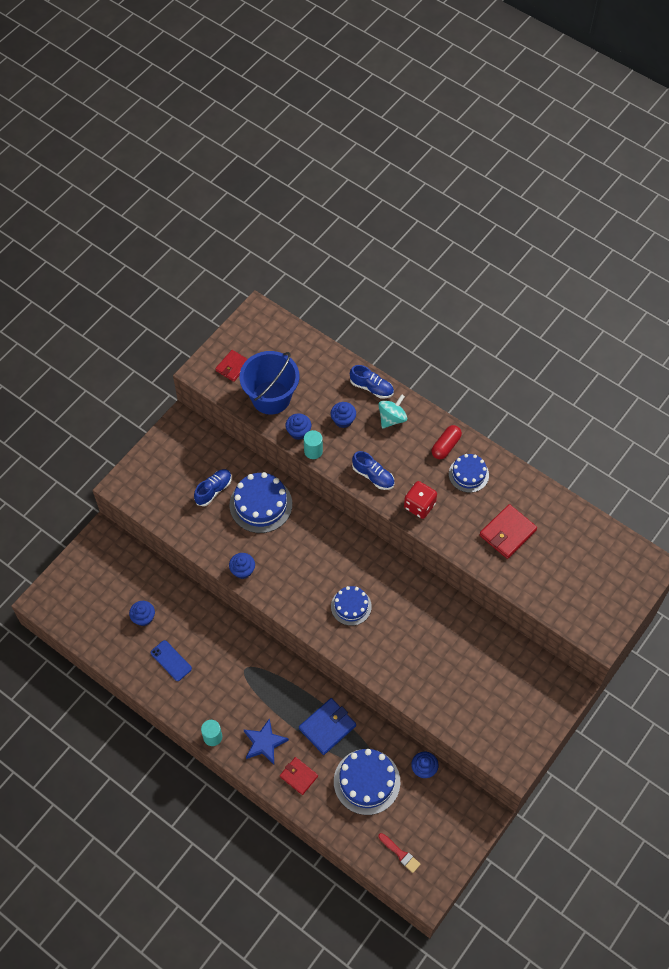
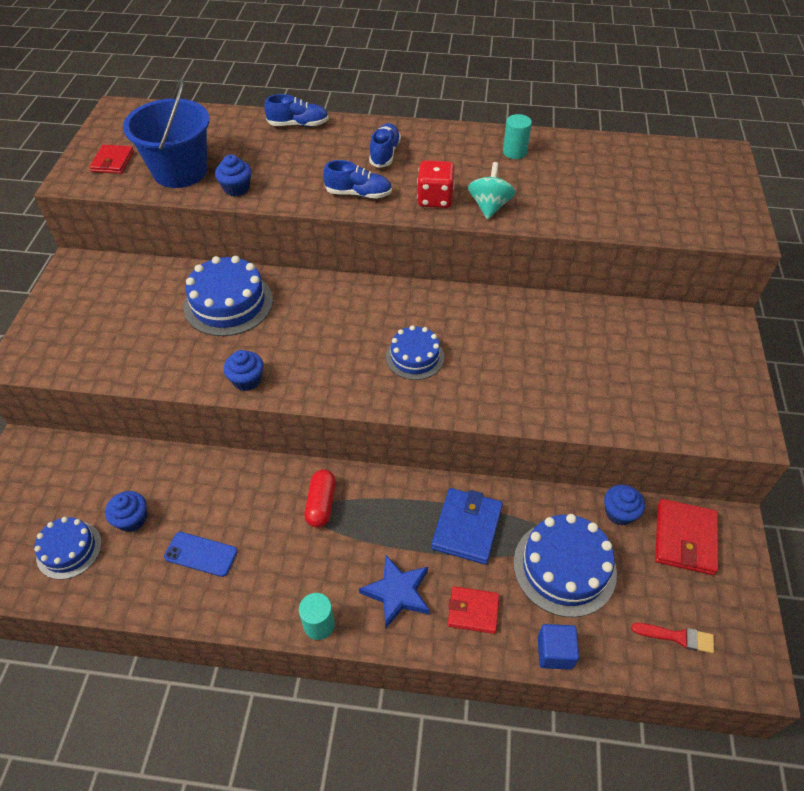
camera: 30 degrees left, 10 degrees down
(213, 490) = (156, 313): blue shoe -> blue shoe (385, 154)
(313, 451) = (267, 198): turquoise cylinder -> turquoise cylinder (514, 152)
(327, 823) = (555, 652): none -> blue cube
(343, 420) = (285, 160): blue cupcake -> none
(392, 418) = (341, 140): turquoise spinning top -> turquoise spinning top (489, 206)
(445, 446) = (421, 141): red capsule -> red capsule (321, 504)
(468, 474) = (466, 154): blue cake -> blue cake (69, 549)
(507, 533) = (554, 185): red wallet -> red wallet (685, 539)

